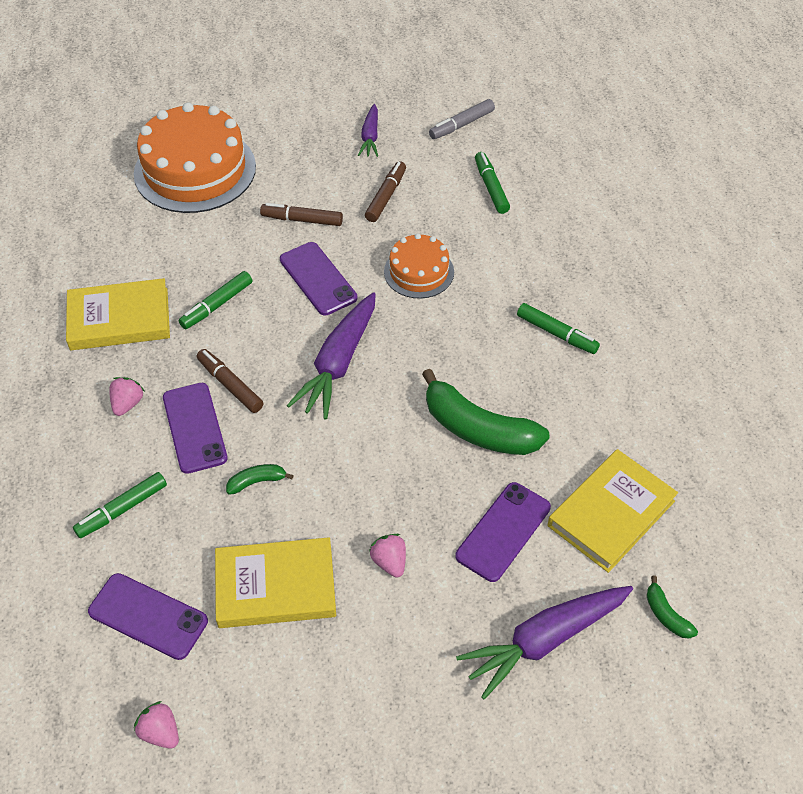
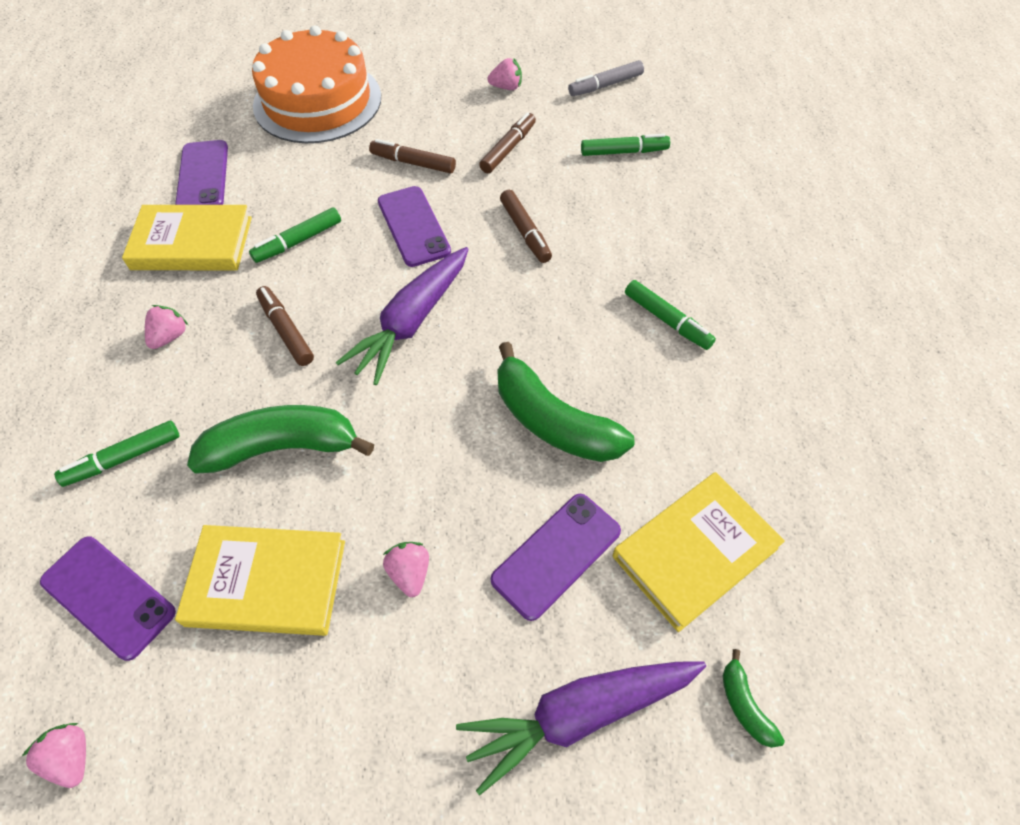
camera: 10 degrees right, 5 degrees up
(194, 428) = (233, 374): purple phone -> purple phone (203, 176)
(257, 482) = (283, 447): green banana -> green banana, size x2.22
(370, 136) = (506, 87): purple carrot -> pink strawberry
(419, 272) = (525, 232): orange cake -> brown marker
(491, 187) = (624, 152): green marker -> green marker turned 90 degrees clockwise

